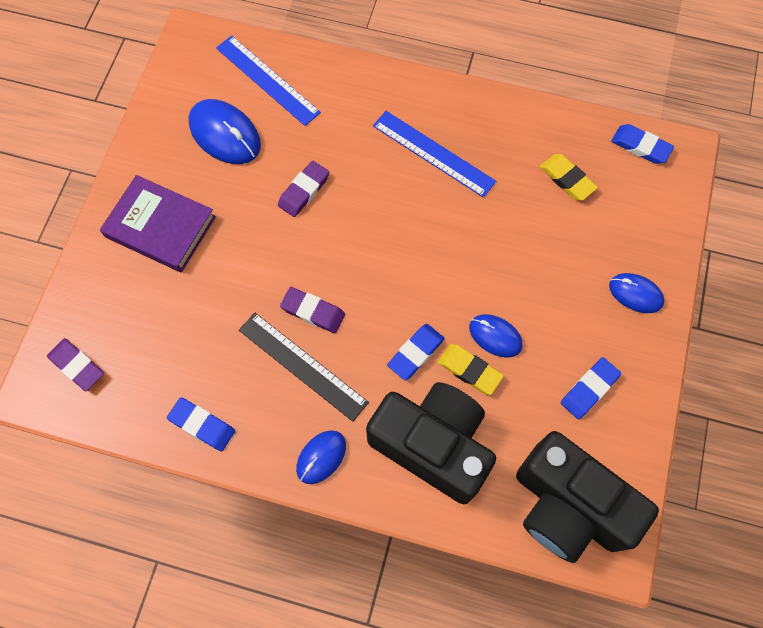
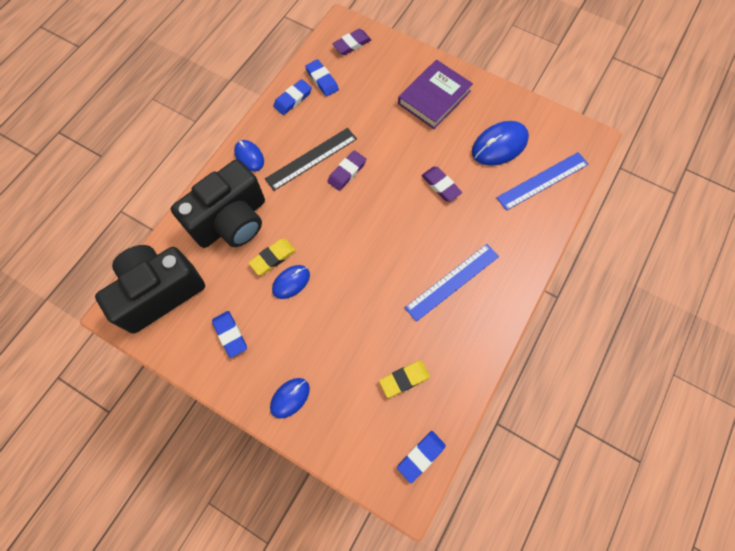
camera: 105 degrees right, 0 degrees up
(416, 353) = (297, 227): blue eraser -> blue eraser (322, 80)

